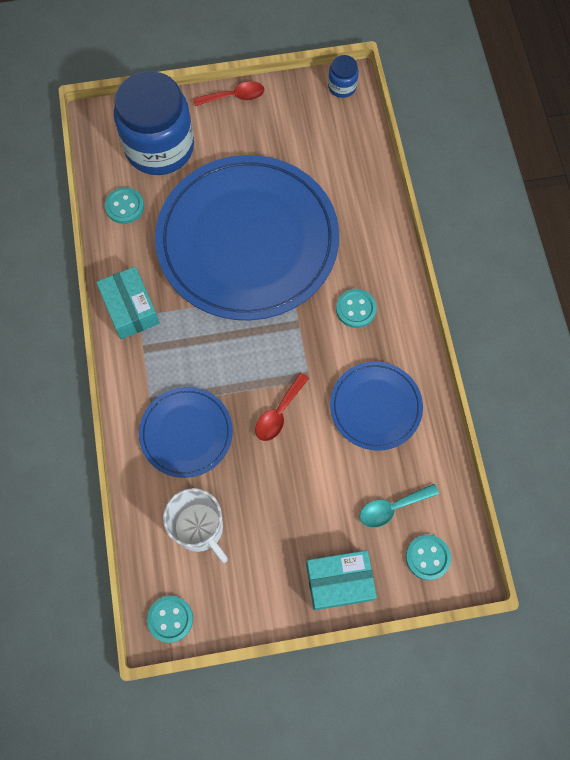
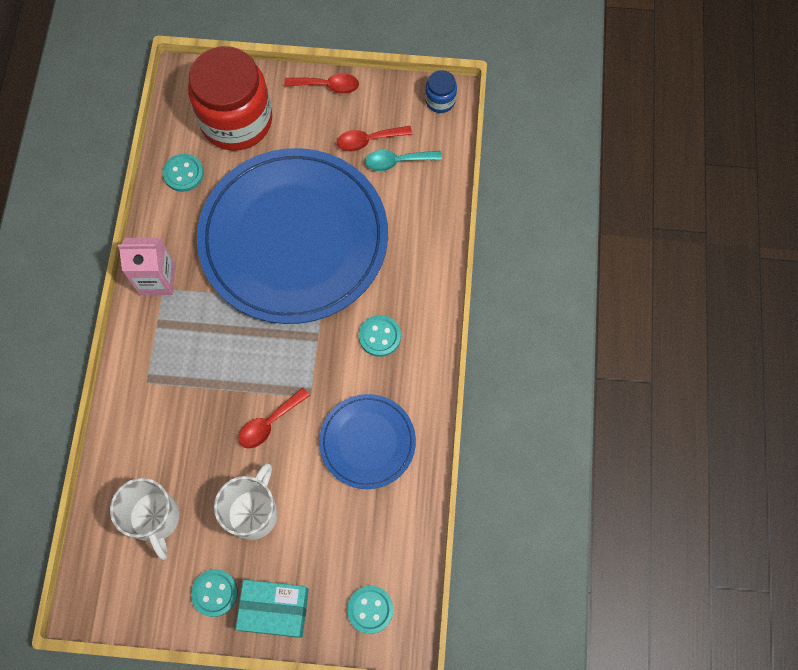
camera: 15 degrees right, 0 degrees up
(130, 308) = (157, 279): turquoise box -> pink carton
(159, 147) = (236, 121): blue jar -> red jar
(170, 619) = (99, 600): turquoise button -> turquoise button (215, 593)
(186, 433) = (172, 419): blue plate -> none
(288, 137) = (368, 140): none -> red spoon
(291, 498) = (253, 512): none -> white mug
(392, 508) = (351, 549): turquoise spoon -> turquoise spoon (397, 161)

